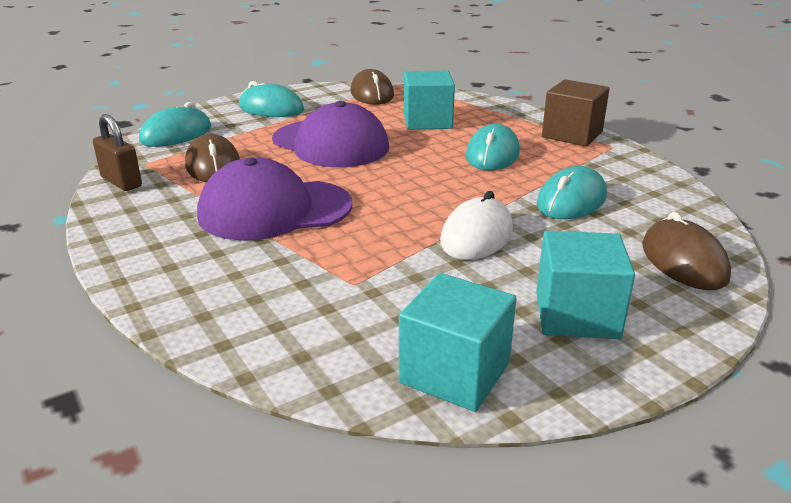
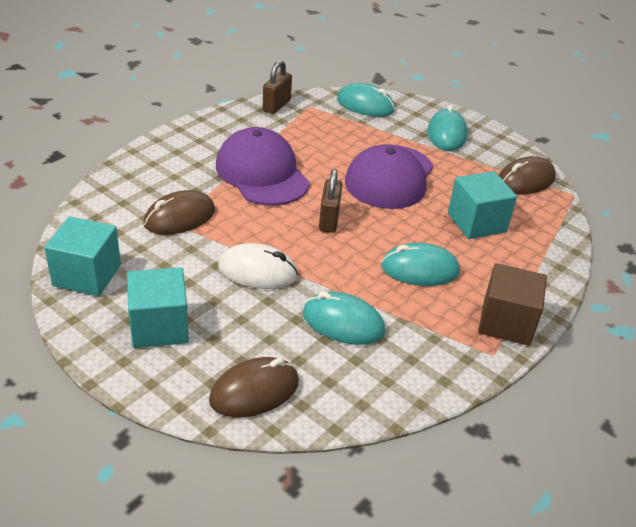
camera: 70 degrees right, 10 degrees up
(213, 166) = (319, 133): brown mouse -> brown mouse (179, 217)
(393, 184) = (329, 220): none -> brown padlock

